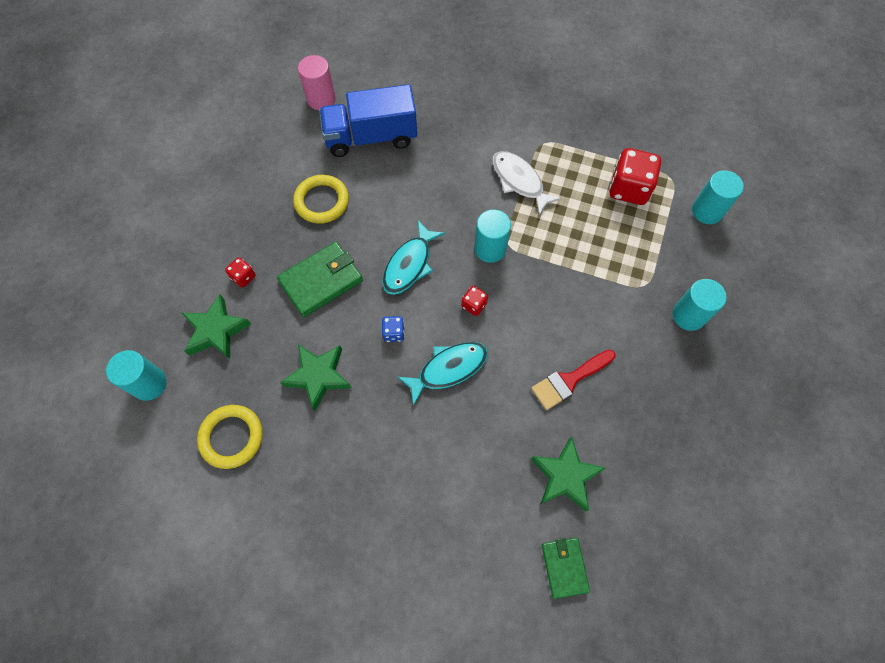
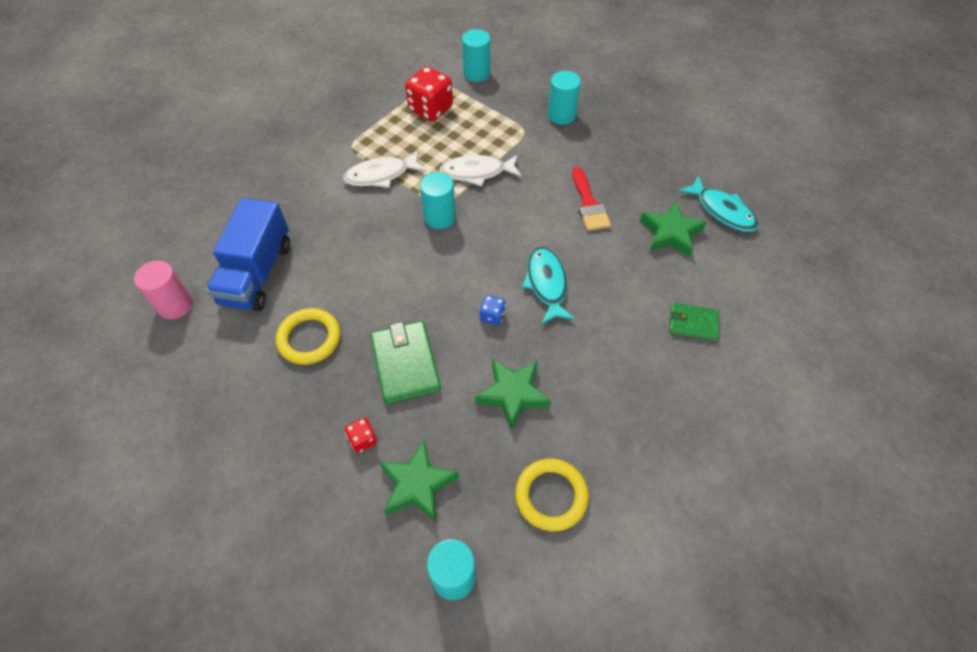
camera: 70 degrees left, 10 degrees down
(409, 264) = (425, 283): turquoise fish -> turquoise fish (722, 210)
(474, 305) = (491, 246): red dice -> none
(562, 261) = (477, 172): none -> white fish
(564, 567) = (744, 258): green wallet -> green wallet (692, 323)

